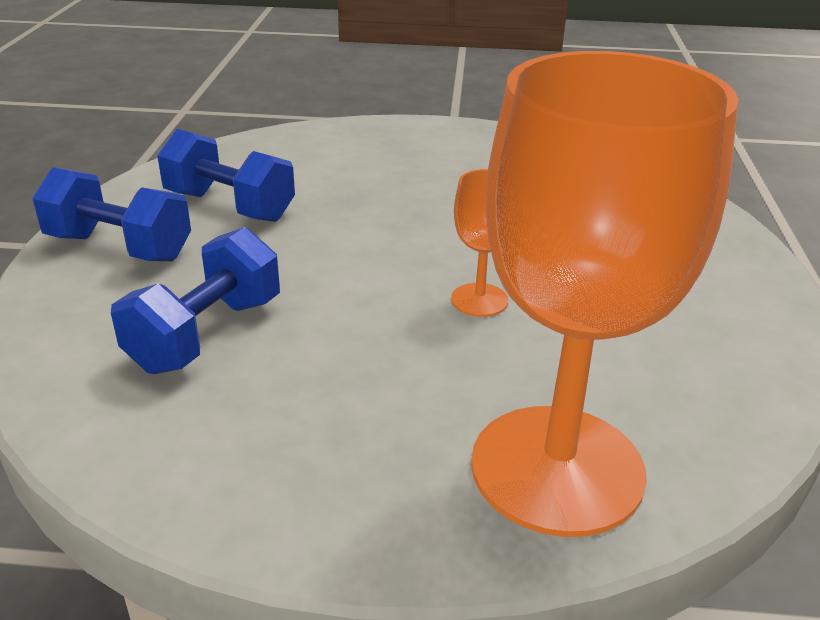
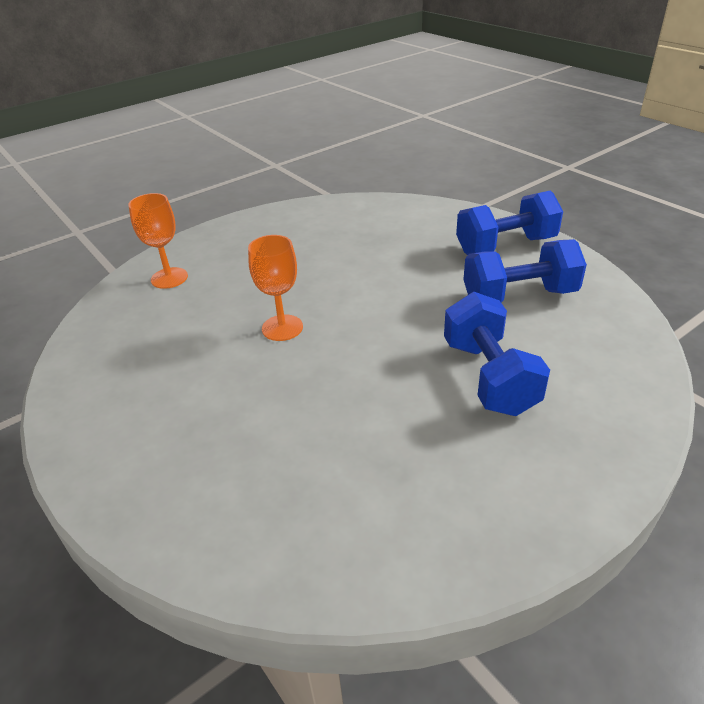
camera: 140 degrees right, 5 degrees up
(206, 334) = (382, 242): blue dumbbell -> blue dumbbell (489, 377)
(557, 468) = (169, 278): orange goblet -> orange goblet, size x0.43

